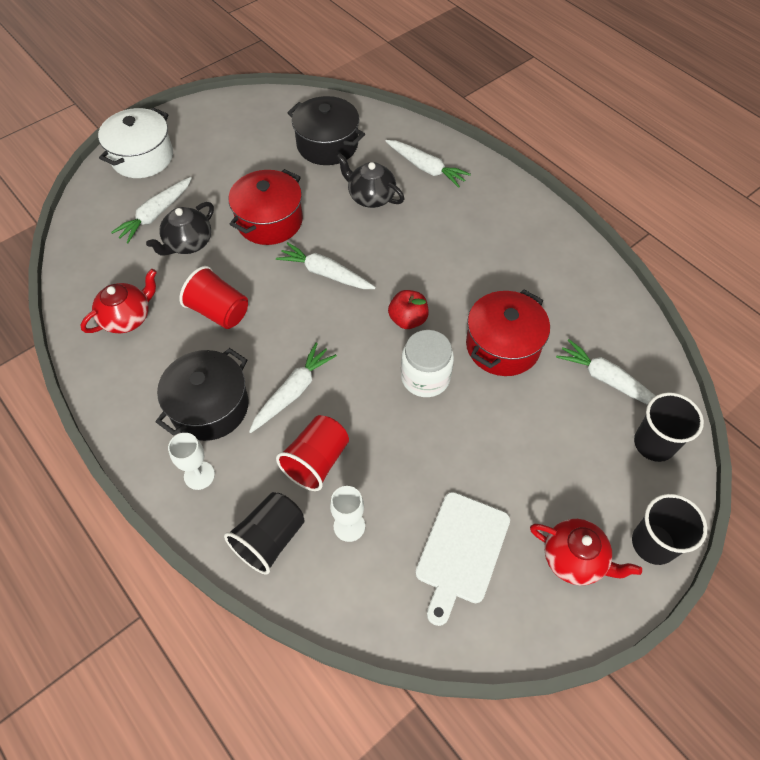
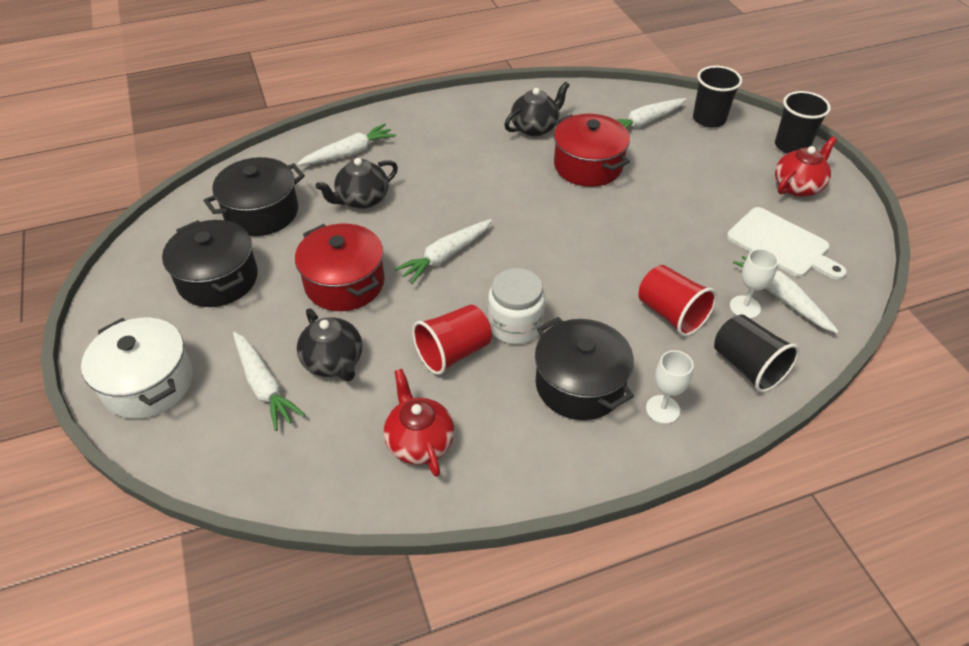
camera: 70 degrees left, 10 degrees down
(247, 150) = (218, 279): none -> black pot
(293, 392) = (585, 313): white carrot -> white carrot (782, 297)
(408, 319) = (533, 214): red apple -> none
(425, 377) = (603, 220): white jar -> white jar (515, 325)
(540, 287) = (535, 127): none -> black teapot

